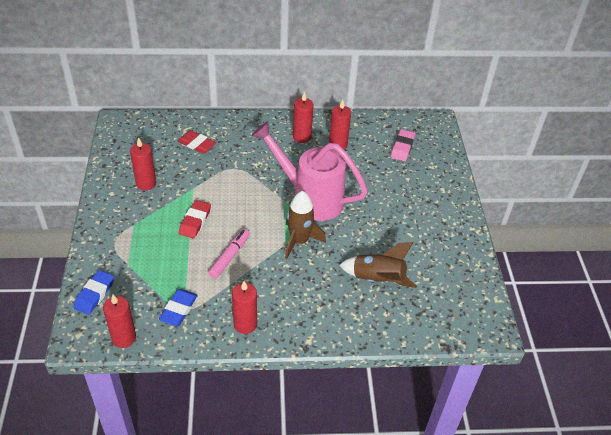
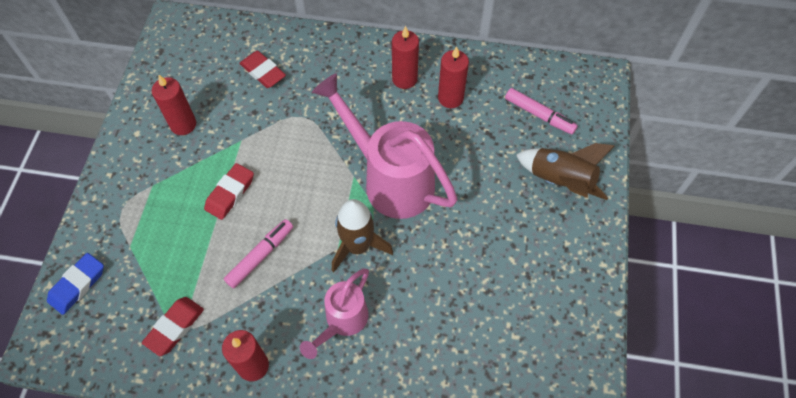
camera: 15 degrees right, 15 degrees up
(124, 338) = (96, 358): red candle -> none
(179, 310) = (175, 327): blue eraser -> red eraser
(302, 288) = (342, 322): none -> pink watering can
(377, 280) = (447, 327): brown rocket -> brown rocket (560, 181)
(402, 147) = (539, 115): pink eraser -> pink marker

